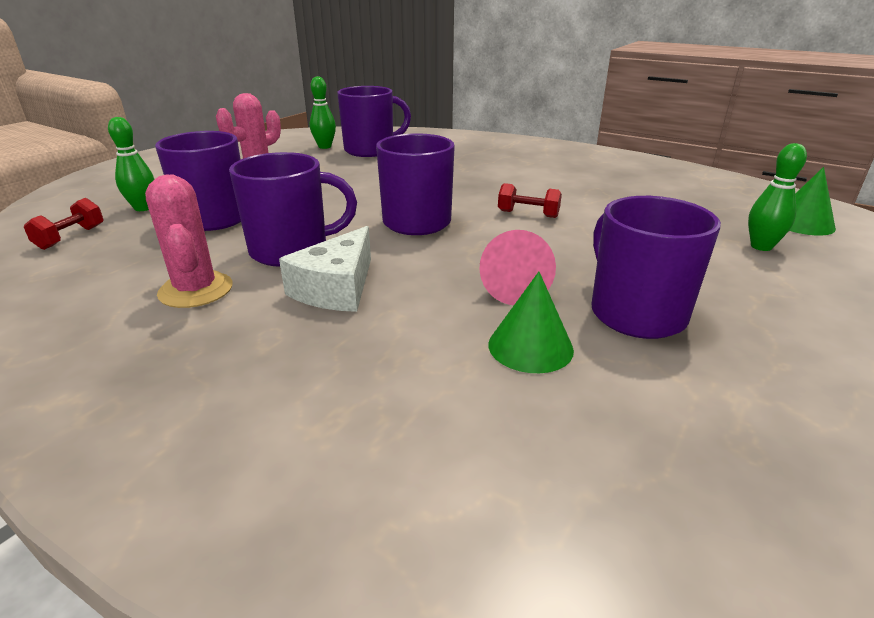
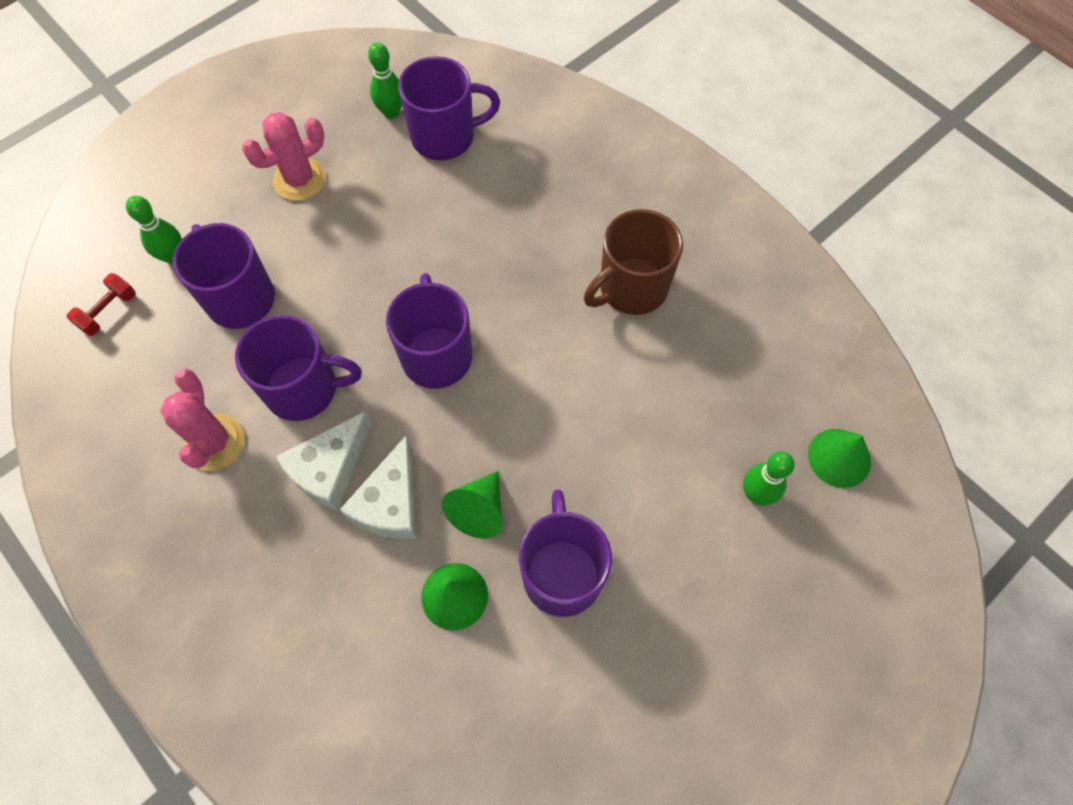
camera: 15 degrees right, 35 degrees up
(416, 298) = (391, 503): none -> white cheese
(515, 289) = (479, 510): pink cone -> green cone
(528, 214) = (558, 365): red dumbbell -> none
(557, 182) = (631, 288): none -> brown mug

